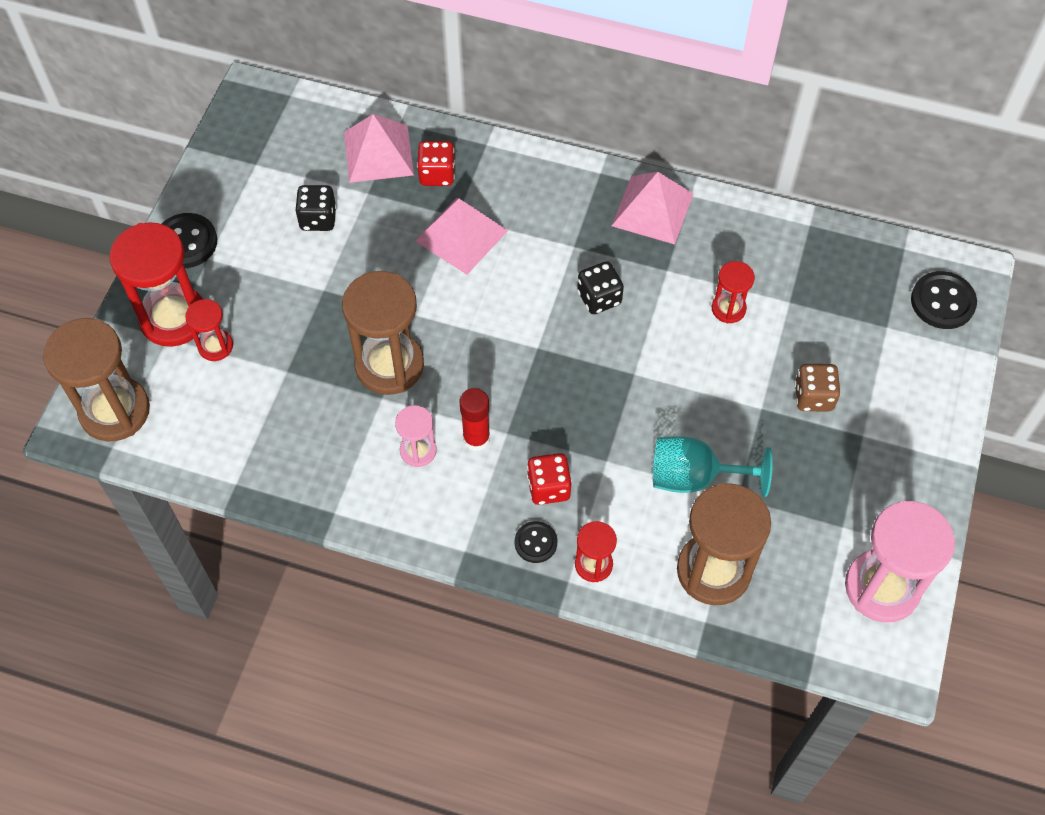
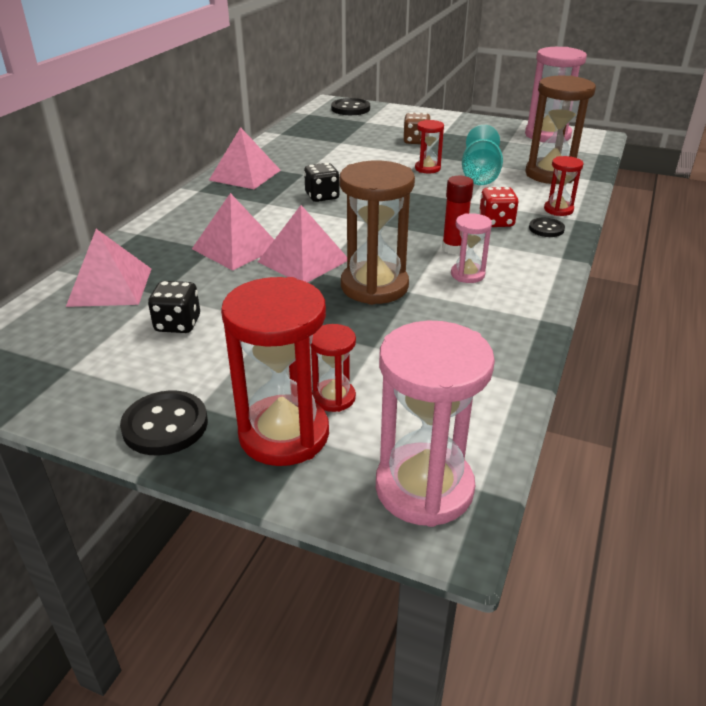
camera: 85 degrees left, 25 degrees down
(115, 411) = (424, 488): brown hourglass -> pink hourglass
(437, 174) = (158, 257): red dice -> none
(438, 298) = (303, 260): none -> pink pyramid
(728, 309) = (342, 158): red hourglass -> red hourglass (427, 168)

